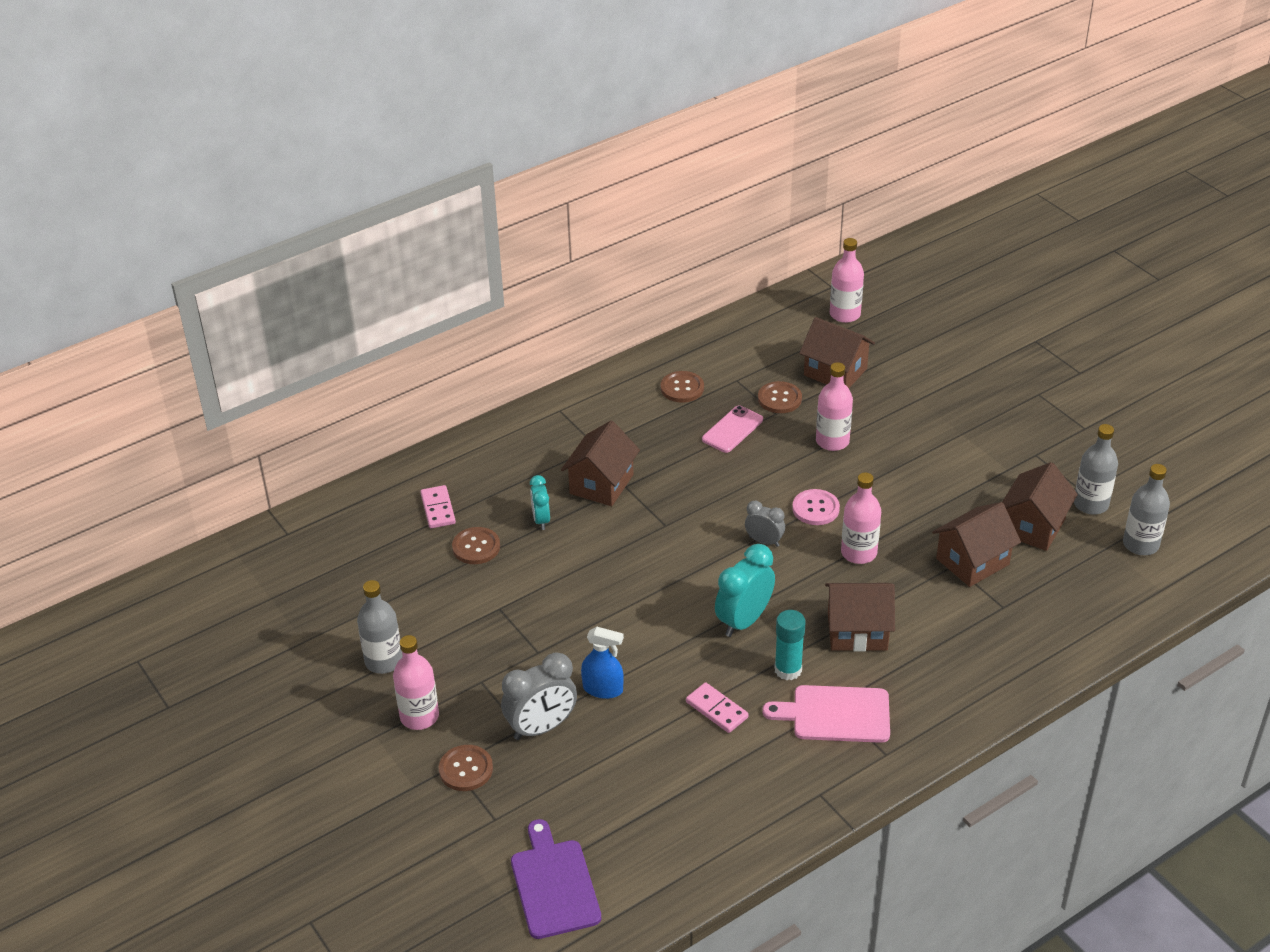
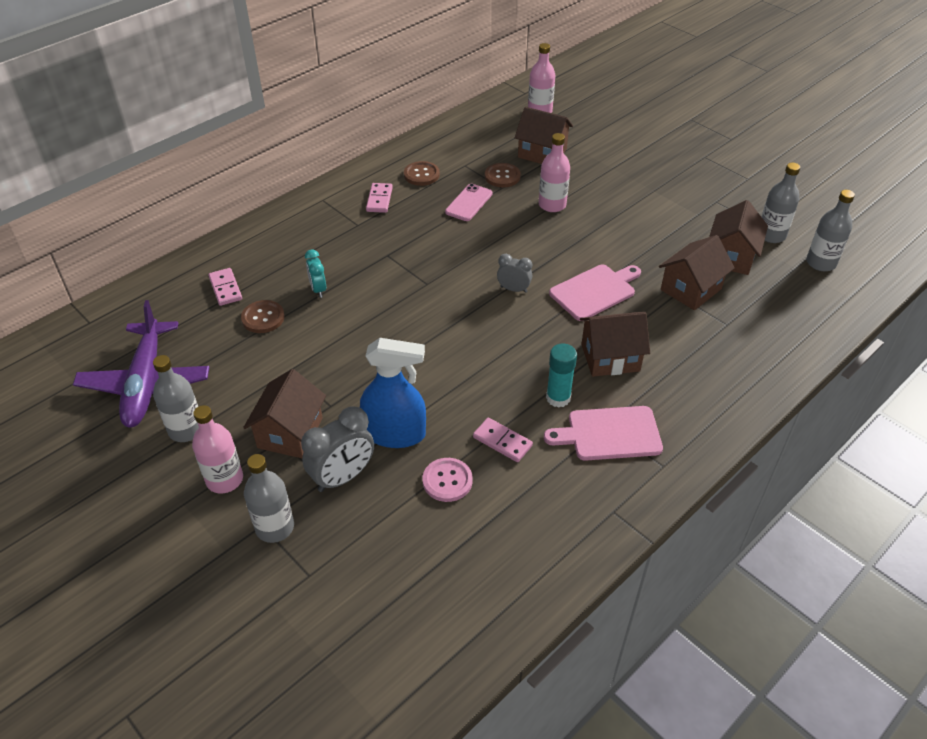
camera: 10 degrees left, 5 degrees up
(344, 607) = (145, 383): none -> purple plane
(466, 769) = (275, 527): brown button -> grey bottle
(554, 884) = (376, 638): purple cutting board -> none
(601, 484) = (366, 255): brown house -> brown house (290, 433)
(603, 689) = (395, 434): blue spray bottle -> blue spray bottle, size x1.63
(627, 416) = (379, 199): none -> pink domino
(744, 621) = (510, 358): turquoise clock -> none
(815, 508) = (551, 259): pink button -> pink button (447, 481)
(858, 553) = (595, 291): pink bottle -> pink cutting board

